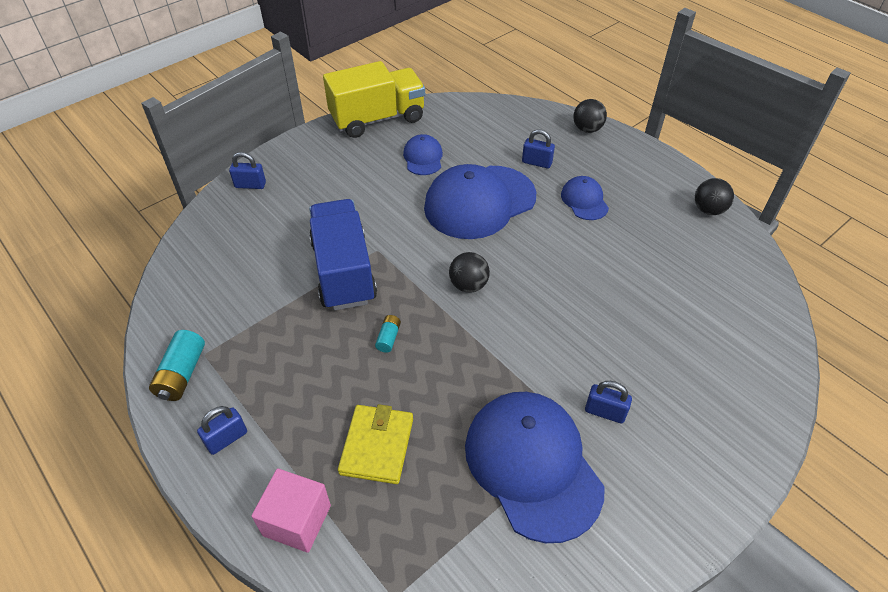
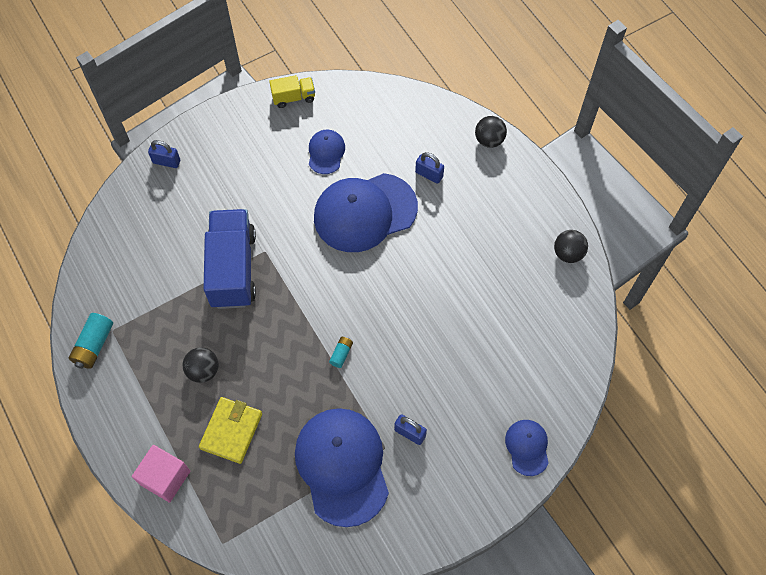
camera: 10 degrees right, 15 degrees up
(226, 439) = (122, 406): blue padlock -> none
(377, 119) = (293, 97): yellow truck -> yellow truck, size x0.49
(388, 338) = (257, 339): turquoise battery -> turquoise battery (341, 354)
(468, 285) = (333, 299): black ball -> black ball (203, 370)
(584, 200) = (459, 225): blue cap -> blue cap (527, 447)

